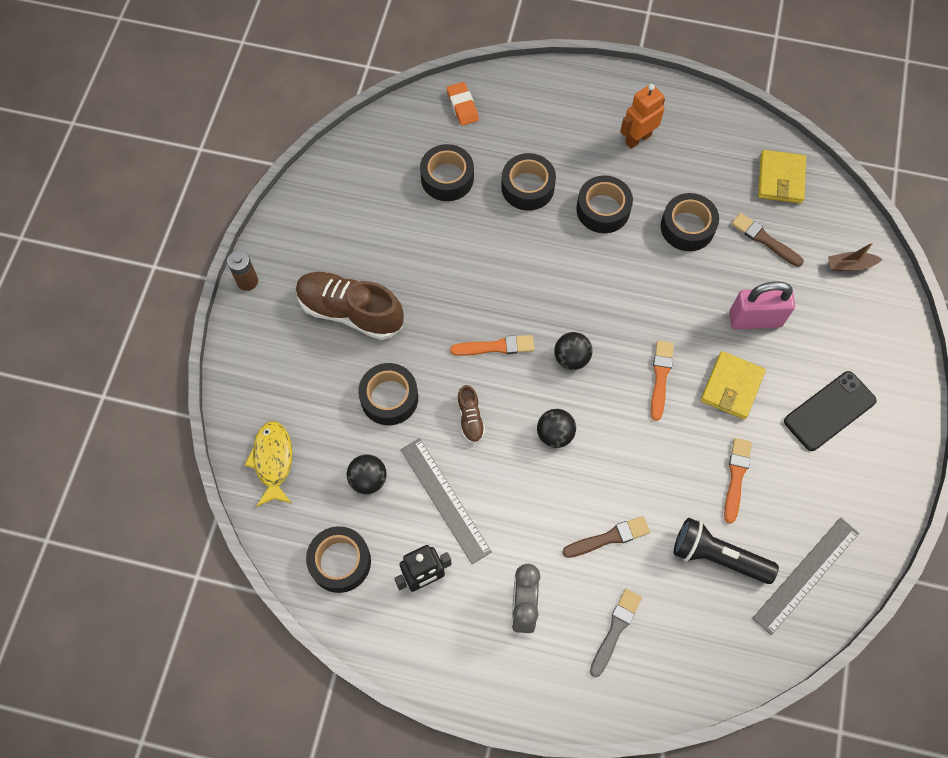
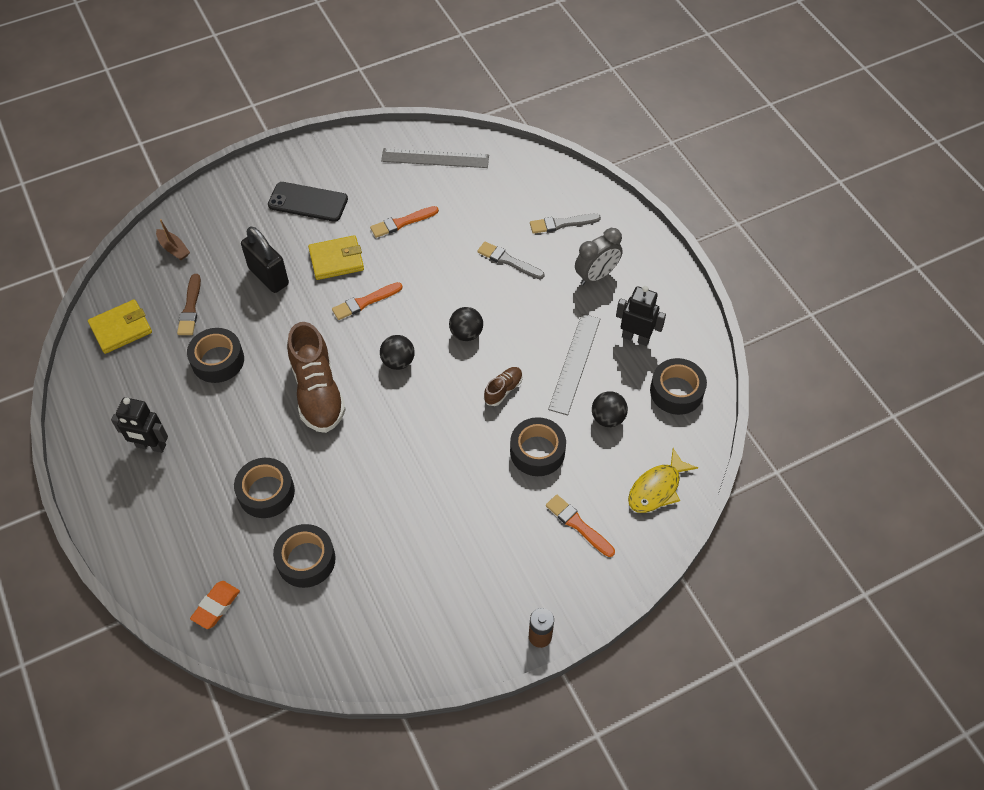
camera: 130 degrees left, 10 degrees down
(350, 312) = (494, 534): brown shoe -> brown shoe (317, 392)
(496, 347) = (432, 413): orange brush -> orange brush (578, 525)
(603, 209) = (246, 425): black tape -> none
(609, 538) = (508, 261): brown brush -> grey brush
(637, 138) = (151, 446): orange robot -> black robot
(717, 556) = (465, 203): black flashlight -> none
(755, 319) = (268, 276): pink padlock -> black padlock

